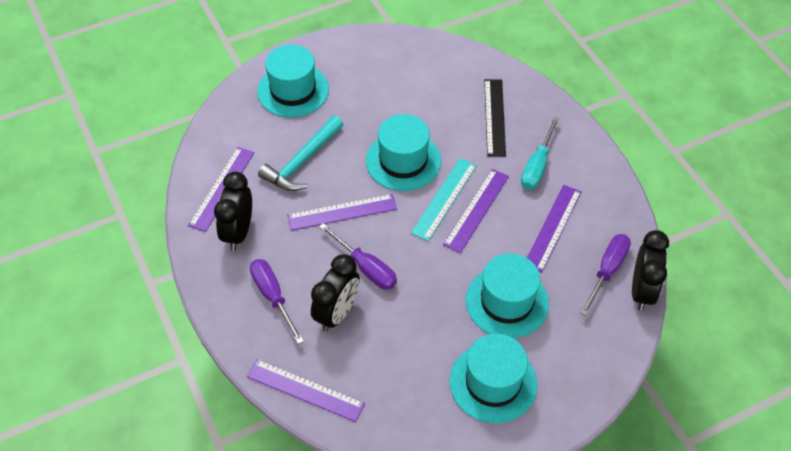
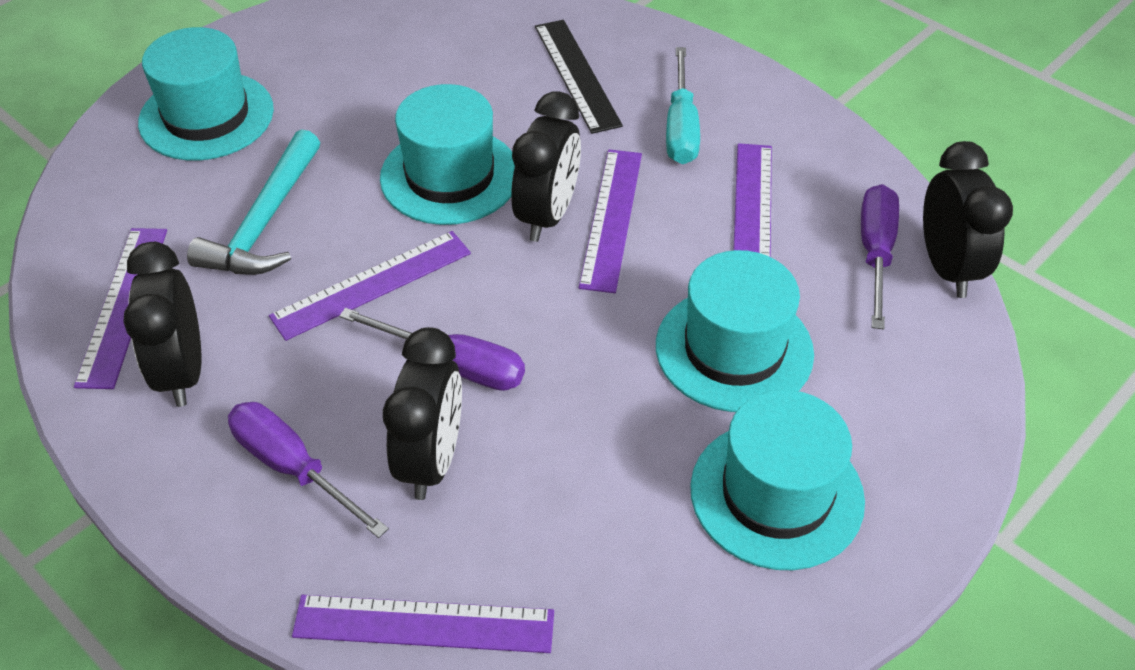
camera: 20 degrees left, 5 degrees down
(444, 198) = (547, 215): turquoise ruler -> black clock

